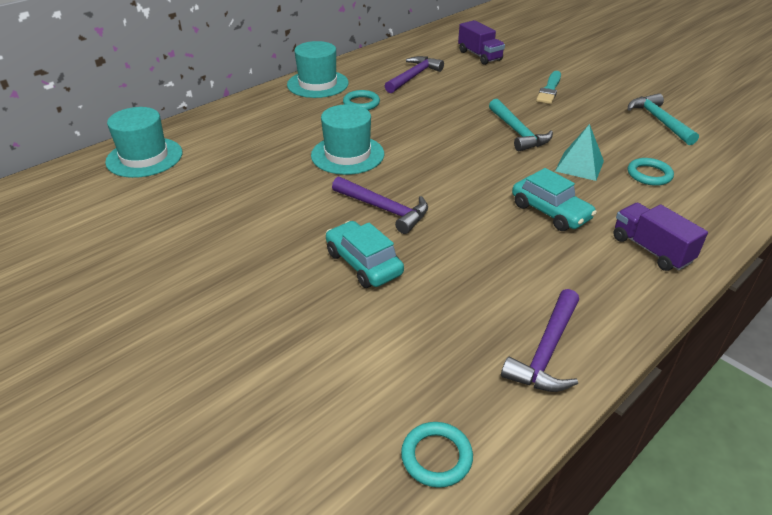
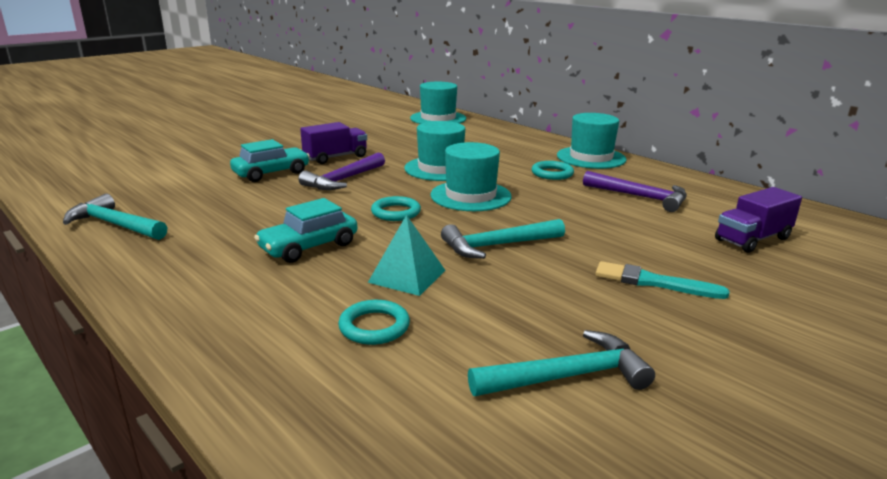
camera: 90 degrees right, 15 degrees down
(421, 140) = (470, 196): none -> turquoise hat
(436, 457) = (68, 188): turquoise ring -> turquoise ring (396, 212)
(546, 352) = (114, 225): purple hammer -> turquoise hammer
(651, 249) = (205, 295): purple truck -> purple truck (335, 157)

